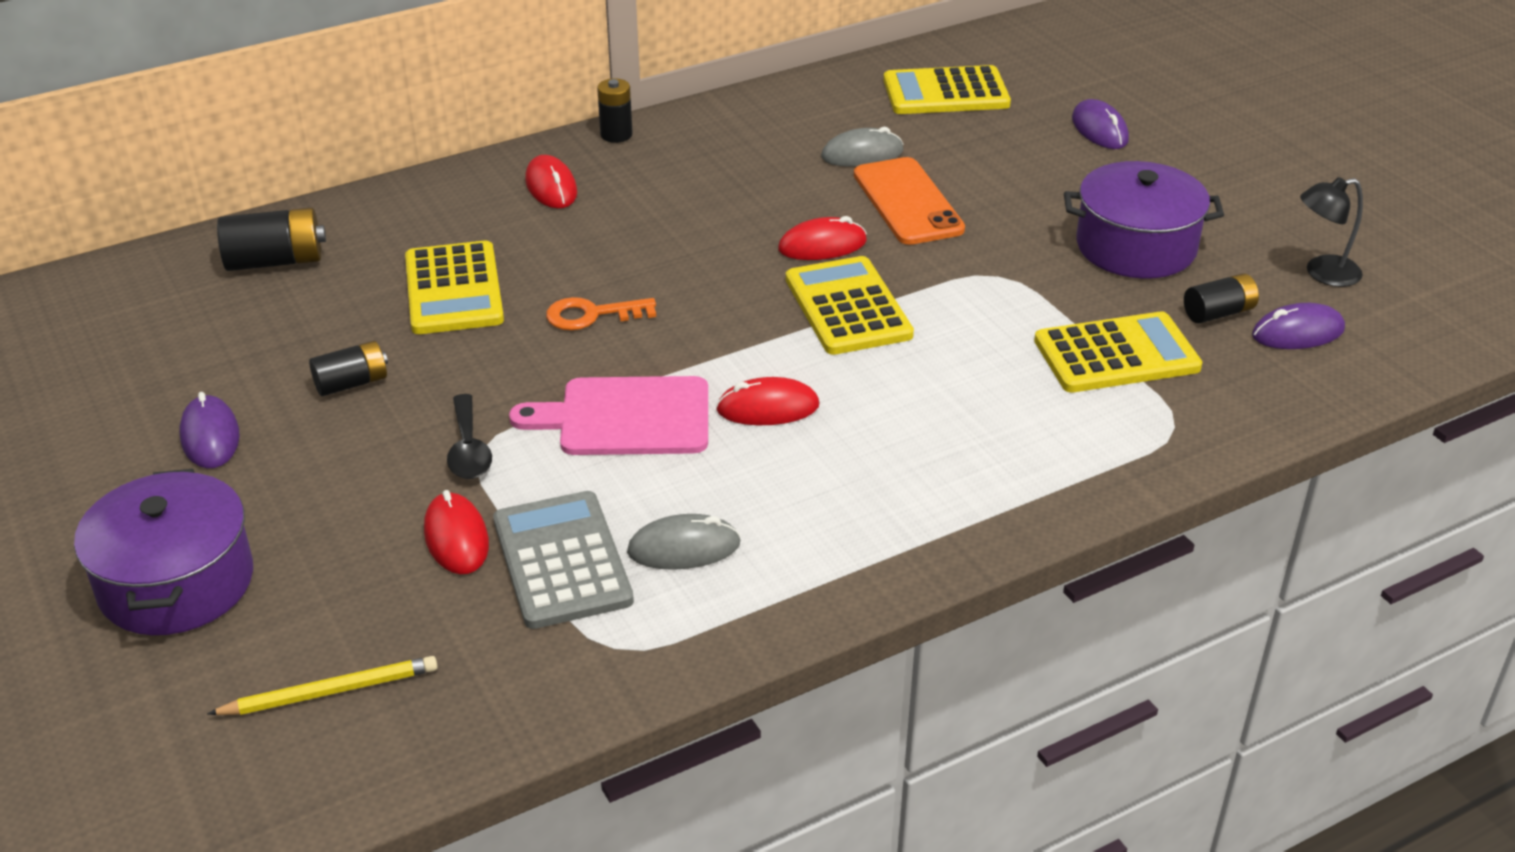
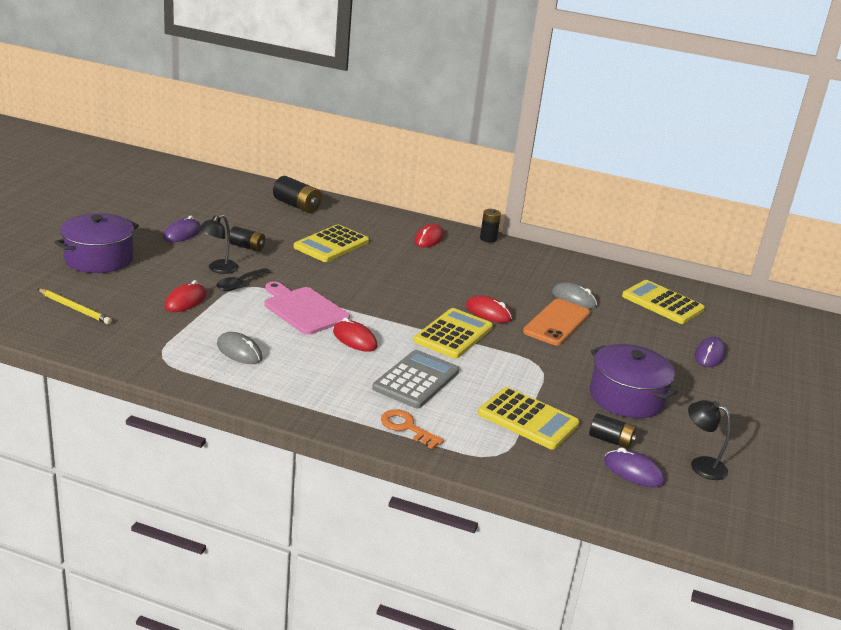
camera: 45 degrees right, 10 degrees down
(390, 451) = (218, 269): none -> black lamp
(561, 561) = (199, 327): grey calculator -> grey calculator (416, 380)
(592, 315) = (358, 278): orange key -> orange key (406, 427)

